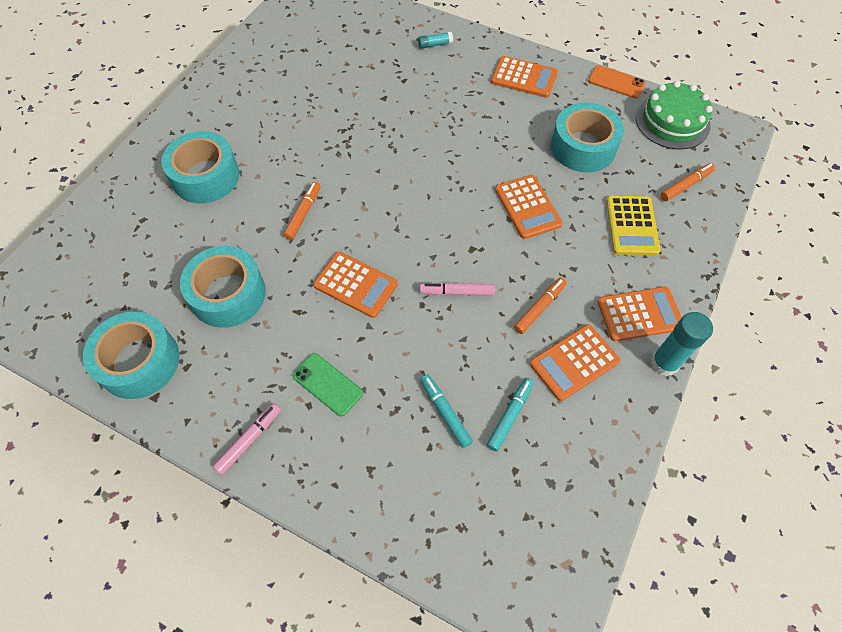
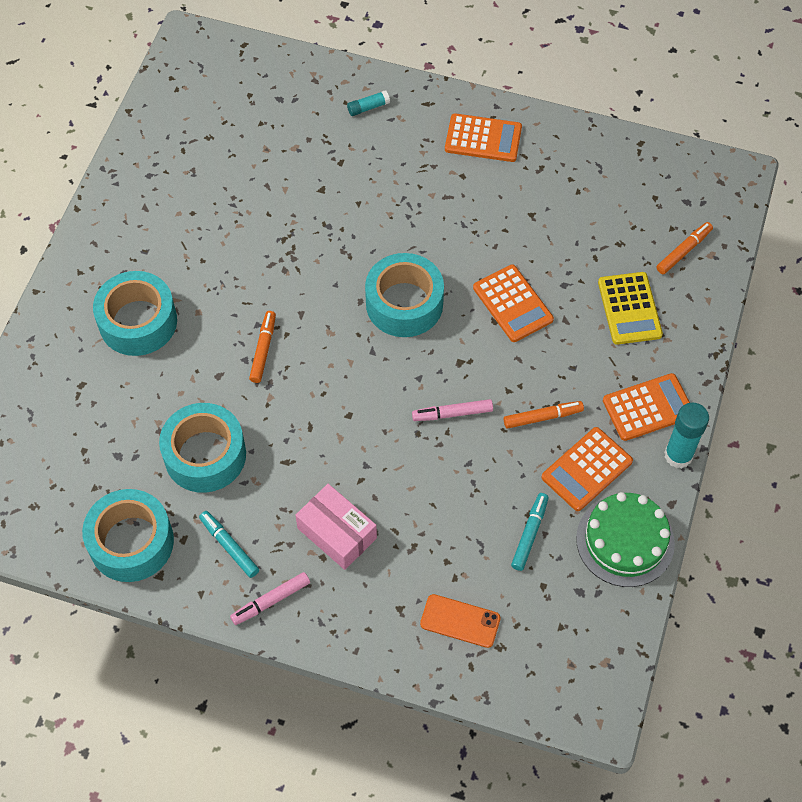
camera: 10 degrees left, 0 degrees up
(249, 440) = (271, 601): pink marker -> pink marker turned 150 degrees counterclockwise
(327, 384) = (337, 533): green phone -> pink box
(355, 285) = (341, 423): orange calculator -> none
(445, 412) = (463, 541): turquoise marker -> turquoise marker (229, 546)
(539, 308) = (542, 417): orange marker -> orange marker turned 45 degrees clockwise
(583, 147) = (564, 220): turquoise tape -> turquoise tape (404, 303)
(616, 82) = (592, 129): orange phone -> orange phone (460, 621)
(672, 121) = (662, 172): green cake -> green cake (625, 541)

